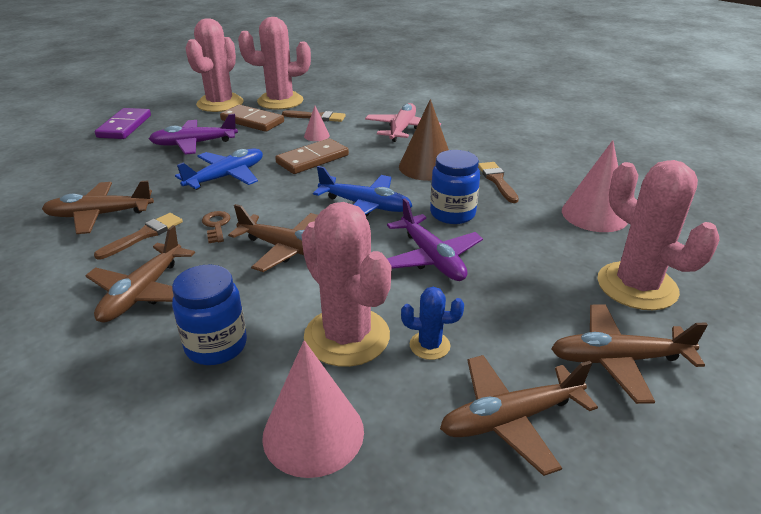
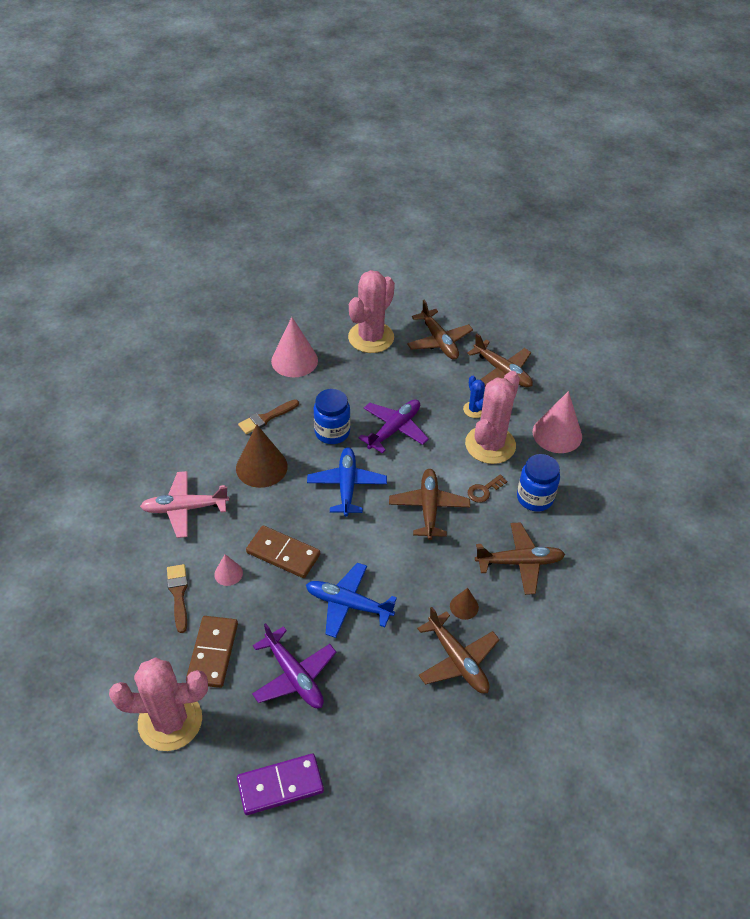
camera: 115 degrees left, 15 degrees up
(144, 235) = (464, 606): brown brush -> brown cone
(216, 225) = (425, 567): brown key -> brown key (484, 490)
(280, 101) = (140, 655): pink cactus -> none

